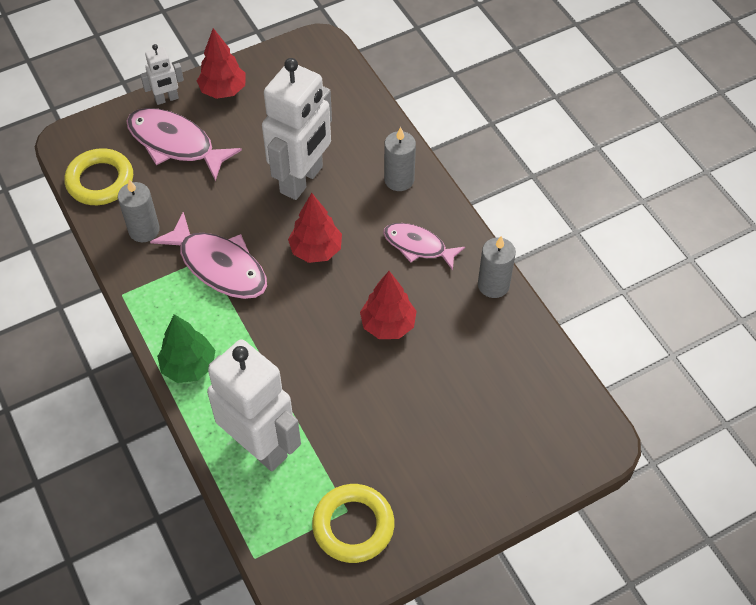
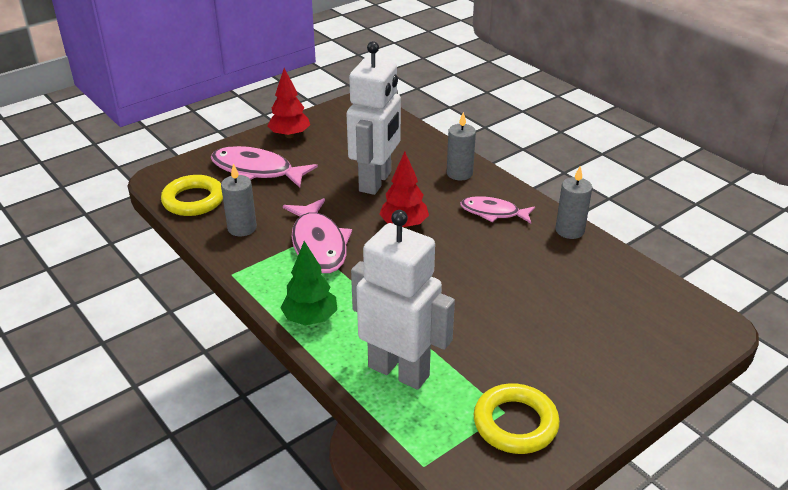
camera: 10 degrees left, 20 degrees down
(167, 99) = (242, 144): white robot -> none
(219, 266) = (318, 244): pink fish -> pink fish turned 45 degrees clockwise
(388, 325) = (488, 267): red tree -> none

